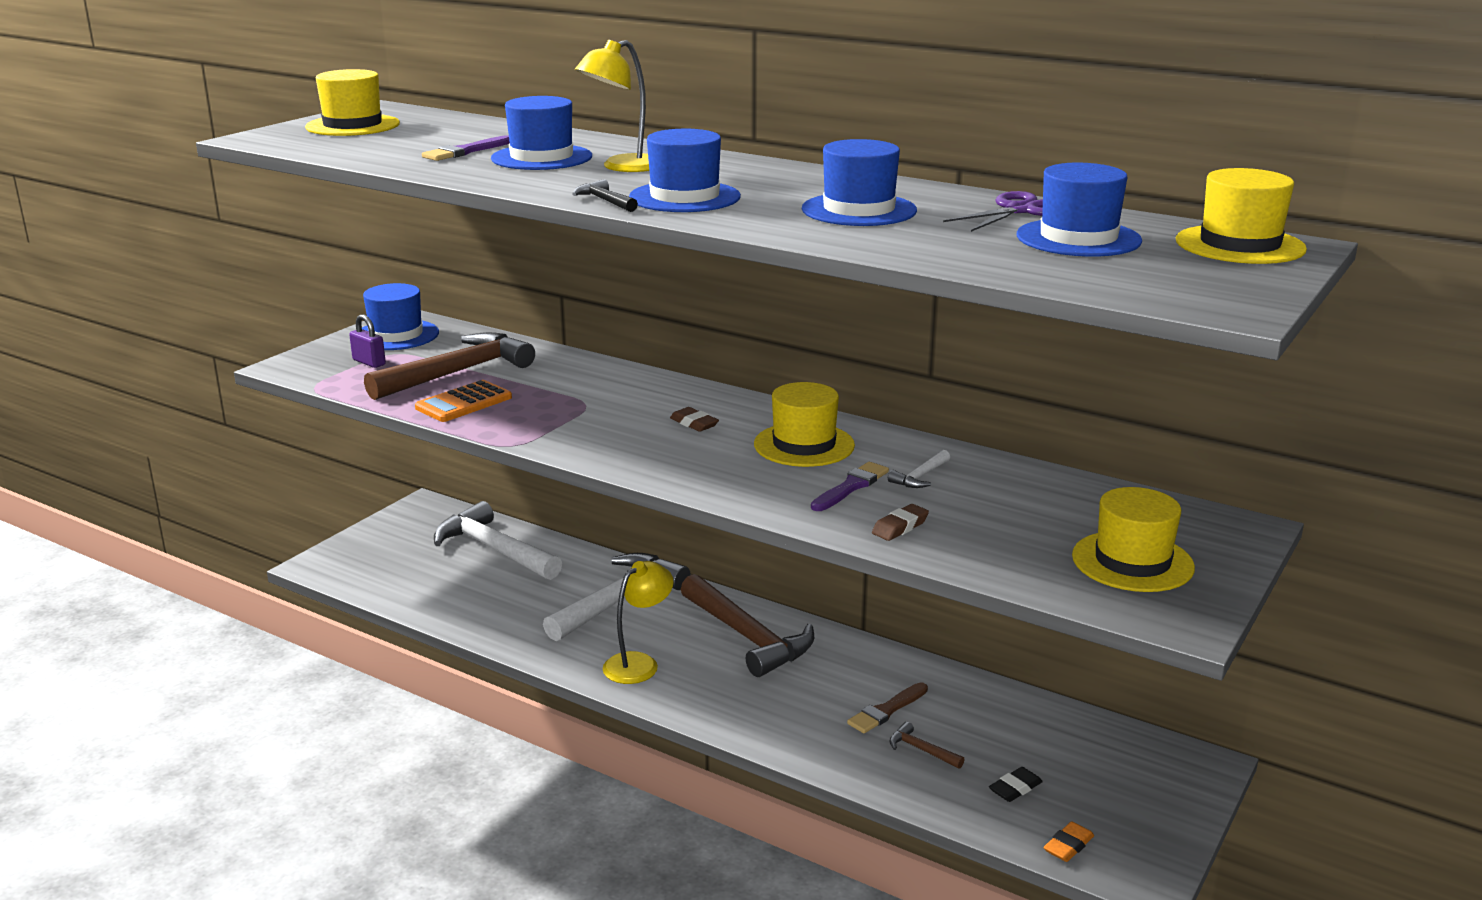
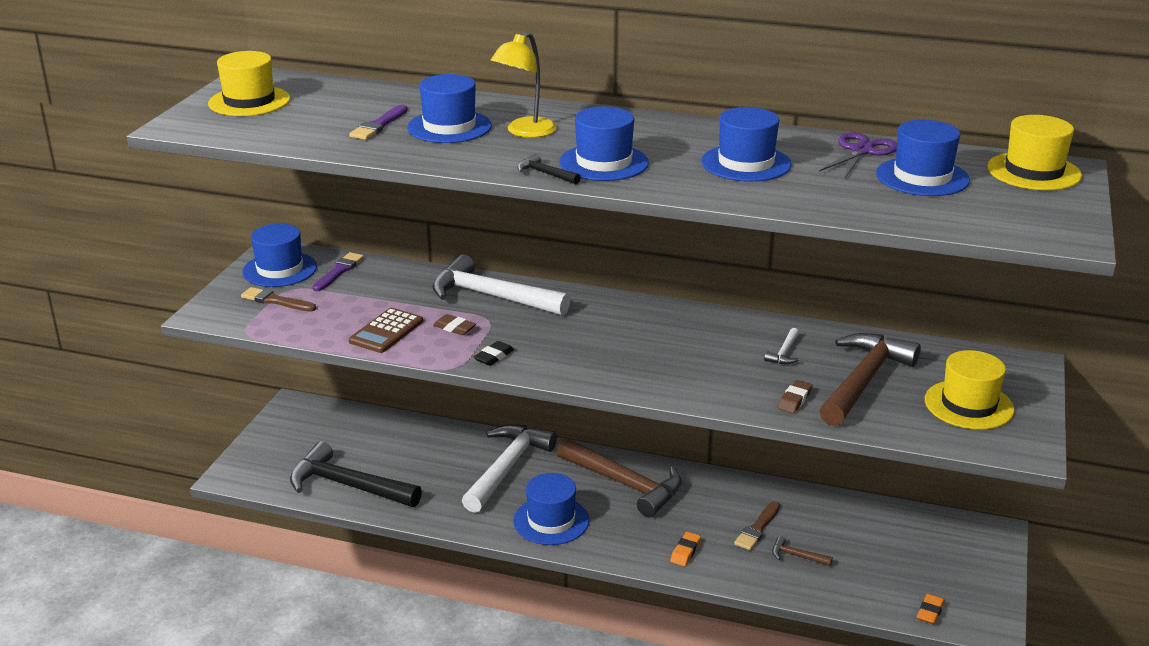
camera: 15 degrees left, 5 degrees up
(369, 362) = (276, 301): purple padlock -> brown brush
(432, 592) = (347, 485): none -> black hammer
(457, 372) = (360, 302): brown hammer -> brown hammer (863, 380)
(464, 403) = (386, 331): orange calculator -> brown calculator
(494, 549) = (378, 437): white hammer -> white hammer (491, 296)
(639, 663) = (551, 521): yellow lamp -> blue hat
(694, 423) = (586, 327): brown eraser -> brown eraser (454, 328)
(782, 722) = (685, 552): none -> orange eraser
(804, 445) = (682, 335): yellow hat -> none
(851, 487) = (739, 369): purple brush -> purple brush (339, 271)
(1015, 788) = (875, 574): black eraser -> black eraser (494, 357)

